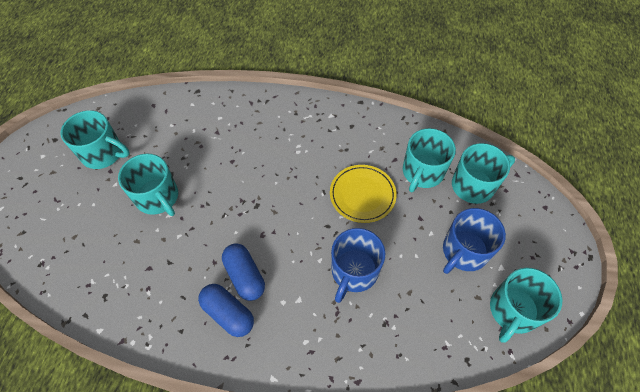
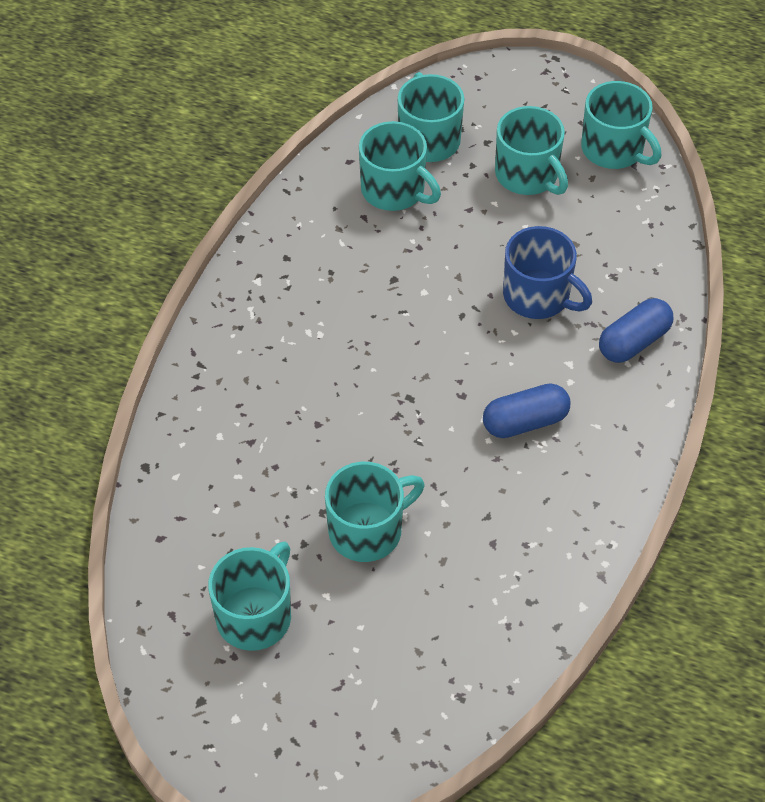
camera: 80 degrees left, 5 degrees down
(228, 313) = (578, 445): blue capsule -> blue capsule (633, 342)
(362, 195) = (418, 266): yellow plate -> none
(464, 251) = (527, 175): blue mug -> turquoise mug

